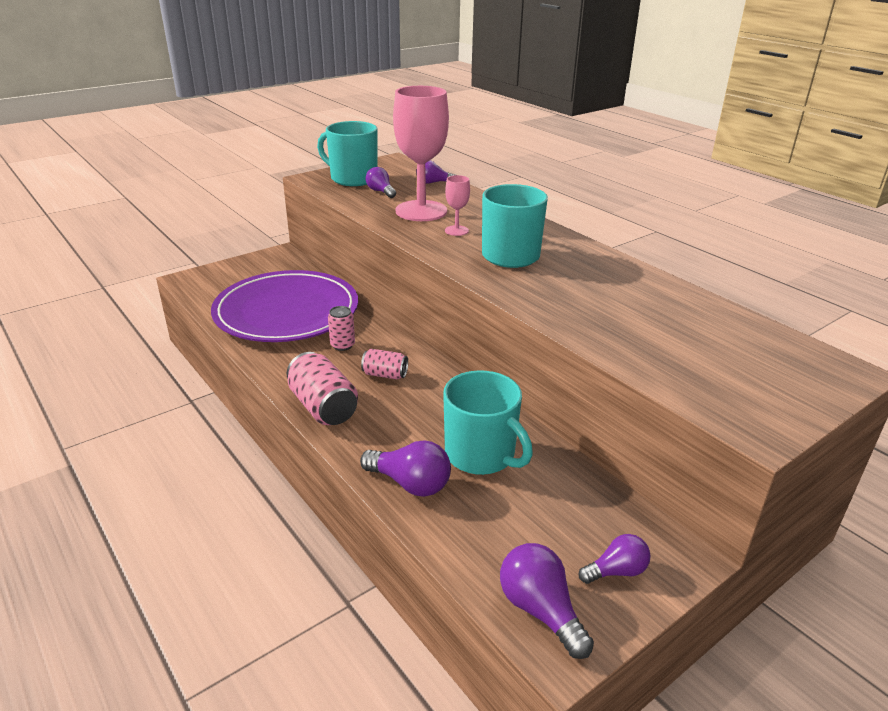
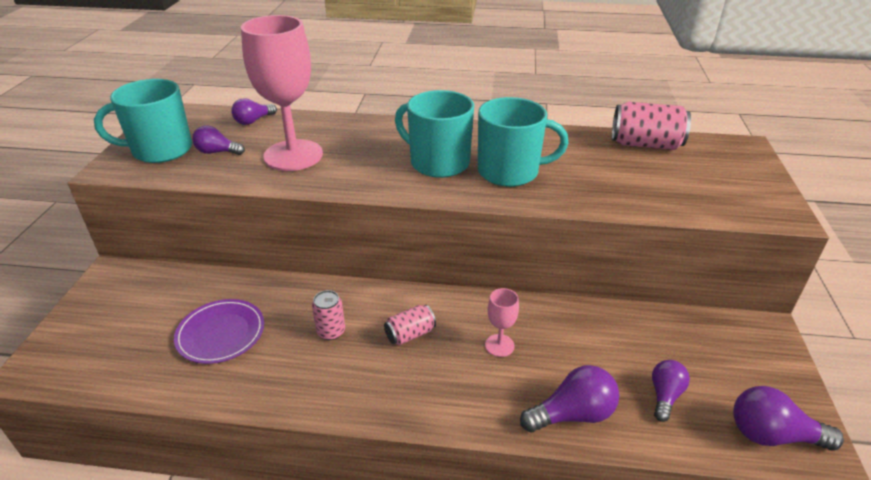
camera: 45 degrees left, 5 degrees up
(286, 312) = (221, 333): purple plate -> purple plate, size x0.48
(323, 407) = (408, 403): pink can -> pink can (645, 144)
(456, 230) = (358, 160): pink goblet -> pink goblet (499, 345)
(481, 455) = (577, 350): turquoise mug -> turquoise mug (510, 172)
(616, 571) = (758, 369): purple light bulb -> purple light bulb (665, 395)

